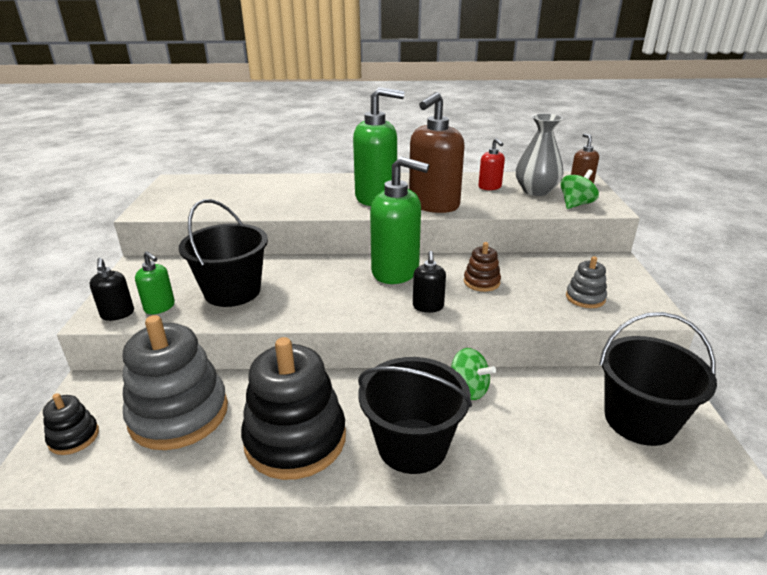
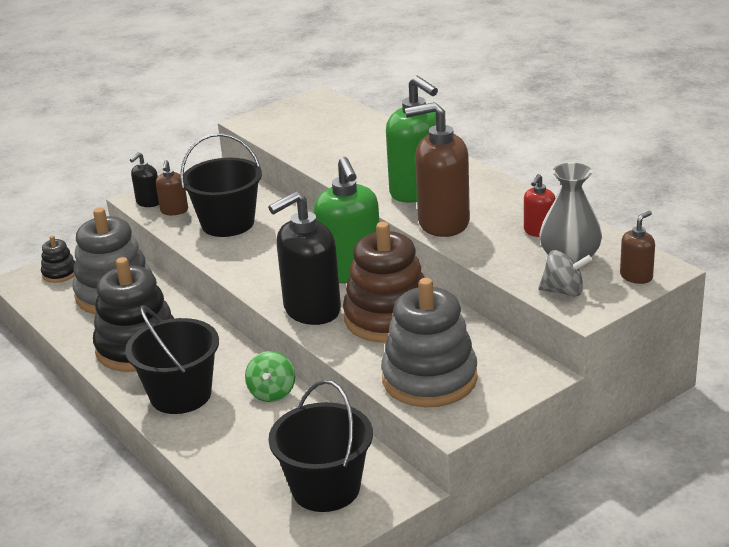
camera: 55 degrees right, 0 degrees up
(160, 307) = (174, 211): green soap dispenser -> brown soap dispenser
(428, 306) = (311, 310): black soap dispenser -> black soap dispenser, size x2.04
(481, 282) = (388, 318): brown stacking toy -> brown stacking toy, size x2.17
(576, 204) = (563, 291): green spinning top -> grey spinning top
(585, 298) = (429, 379): grey stacking toy -> grey stacking toy, size x2.17

